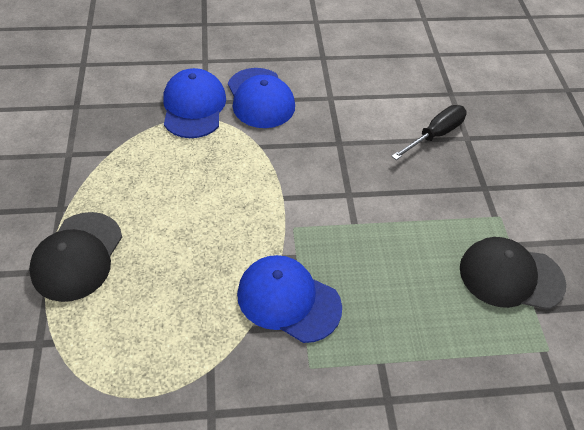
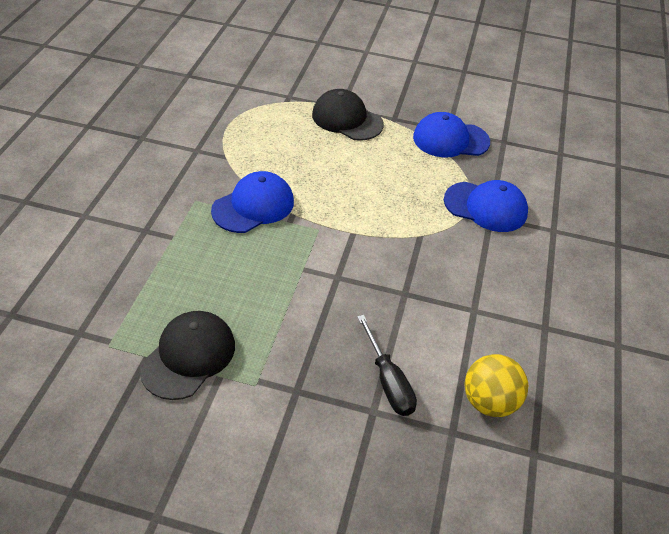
camera: 110 degrees right, 5 degrees down
(260, 98) = (486, 254): blue cap -> blue cap (450, 139)
(412, 79) = (489, 401): none -> yellow ball

